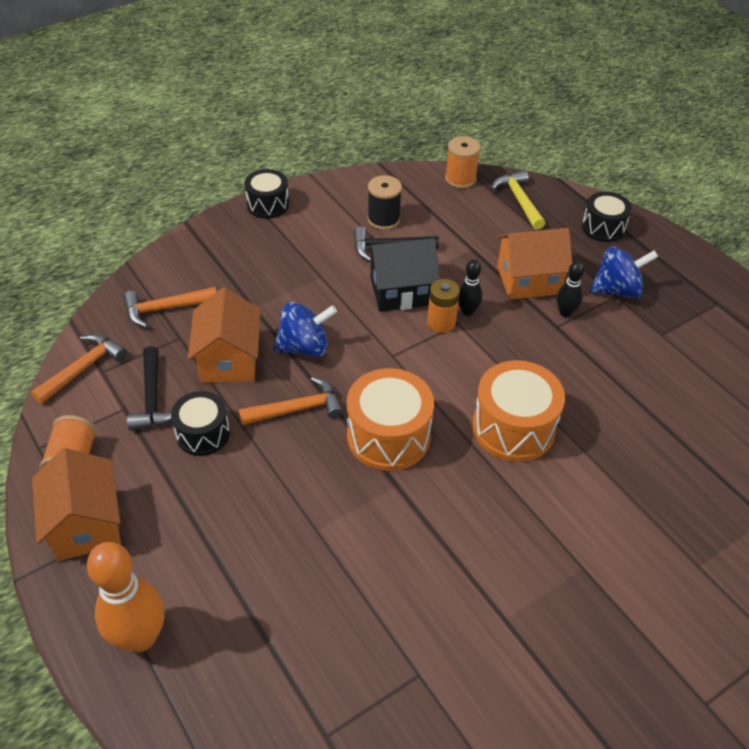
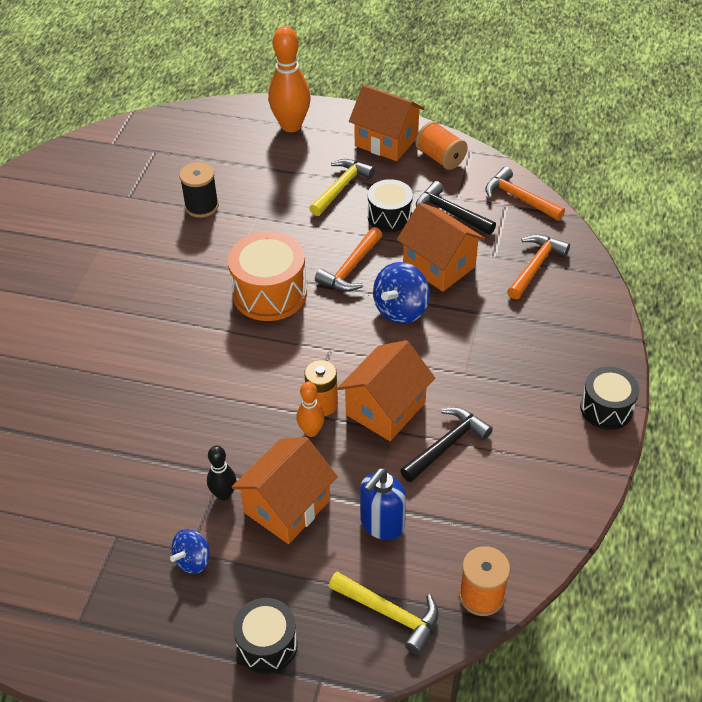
camera: 140 degrees right, 0 degrees up
(83, 368) = (519, 198): orange hammer -> orange hammer turned 135 degrees clockwise
(200, 501) = (341, 187): none -> yellow hammer
(383, 219) = (490, 474): black spool -> black spool (201, 206)
(401, 291) = (386, 408): black house -> orange house
(467, 311) = (311, 431): black bowling pin -> orange bowling pin
(478, 237) = (382, 524): none -> blue soap dispenser
(513, 427) = (185, 358): orange drum -> none
(617, 290) = (193, 560): blue spinning top -> blue spinning top, size x0.62

